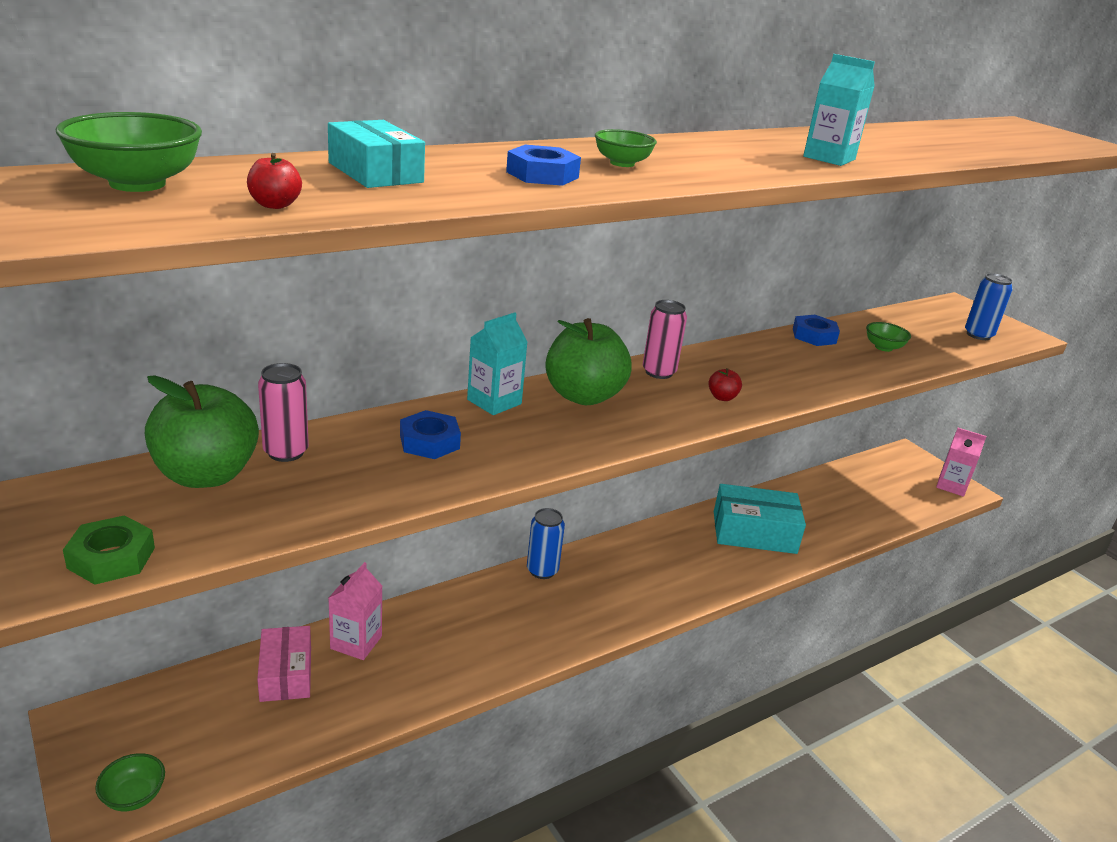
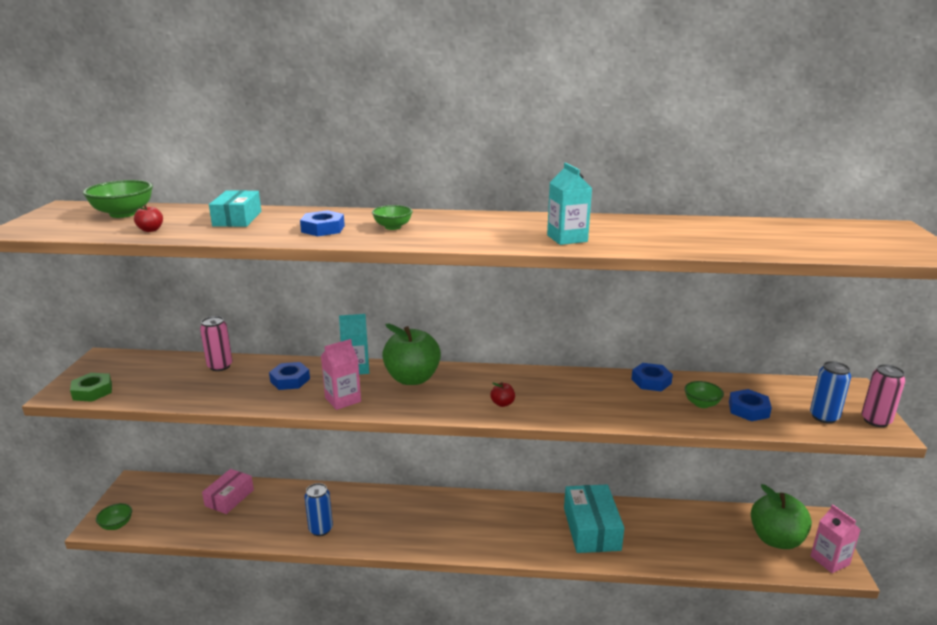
camera: 40 degrees right, 5 degrees down
(206, 475) = (174, 367): green apple -> green apple (776, 539)
(356, 642) = (276, 496): pink carton -> pink carton (343, 399)
(542, 570) = (416, 497): blue can -> blue can (321, 529)
(659, 372) = (485, 377): pink can -> pink can (875, 421)
(754, 532) = (591, 529): turquoise box -> turquoise box turned 45 degrees clockwise
(922, 343) = (748, 409): none -> blue nut

